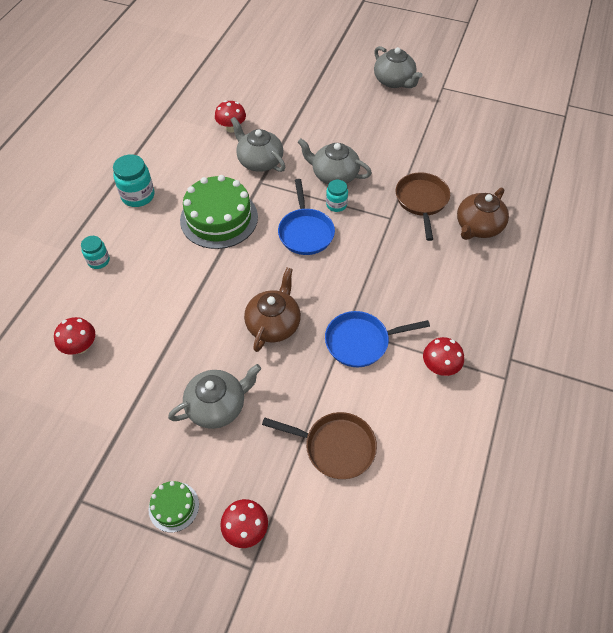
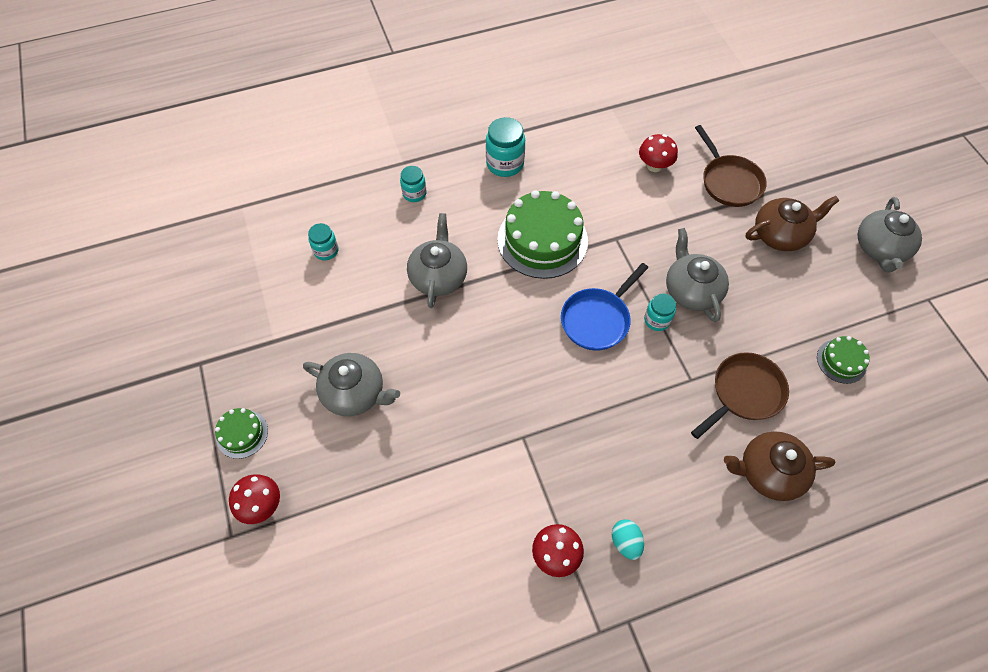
camera: 50 degrees right, 5 degrees up
(80, 346) = (326, 251): red mushroom -> turquoise jar
(259, 161) = (640, 218): grey teapot -> grey teapot (438, 276)
(273, 324) = (472, 372): brown teapot -> brown teapot (780, 234)
(335, 447) = (391, 520): brown pan -> brown pan (729, 181)
(361, 342) = (520, 461): blue pan -> none
(443, 147) = (841, 361): none -> green cake
(462, 324) = (625, 542): none -> turquoise egg

